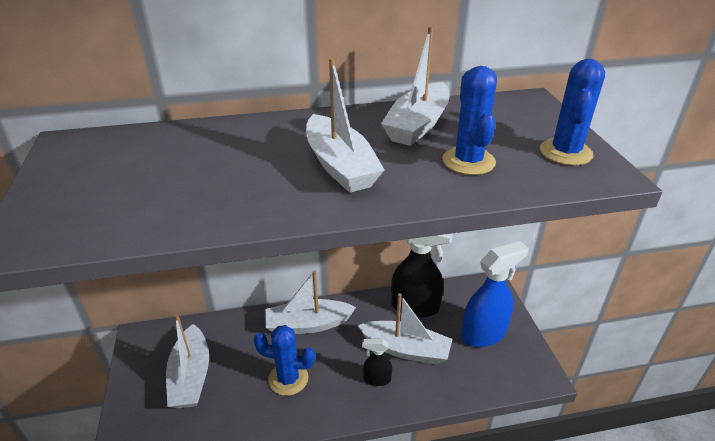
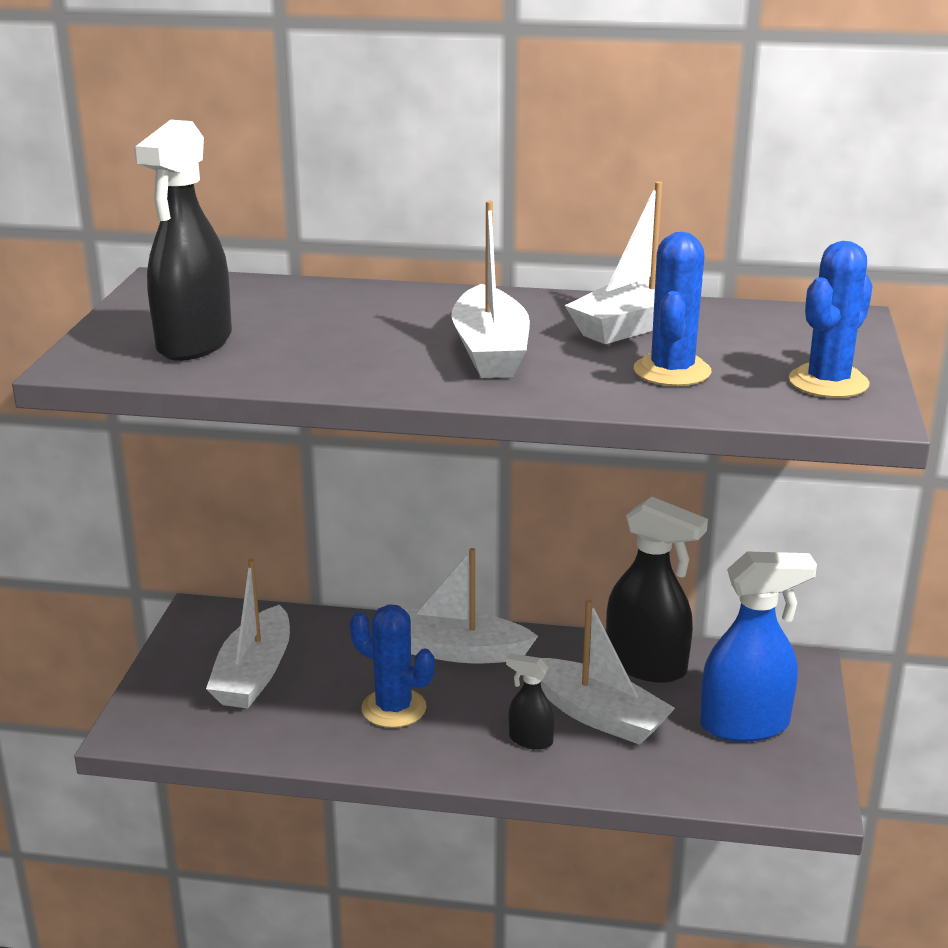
camera: 20 degrees right, 10 degrees down
(113, 201) = (194, 343): none -> black spray bottle

